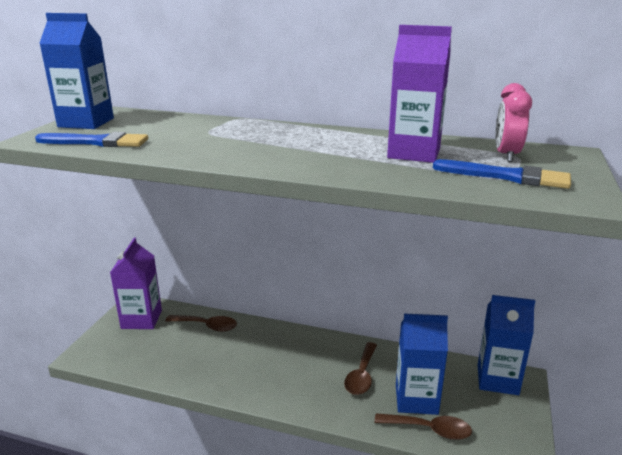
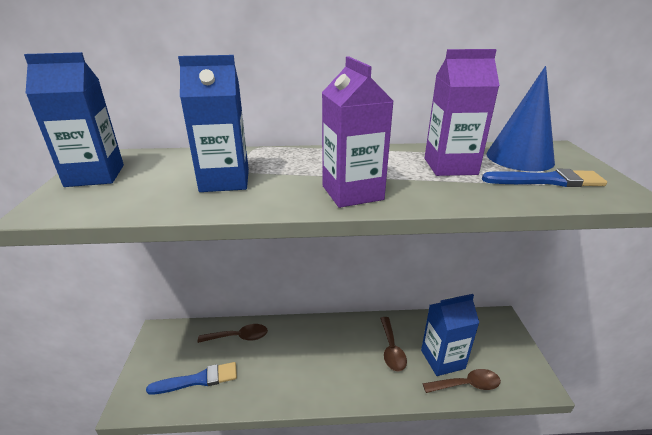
camera: 20 degrees left, 5 degrees up
(97, 142) = (130, 201): blue brush -> blue brush (198, 379)
(141, 319) = (172, 346): purple carton -> purple carton (352, 193)
(497, 379) = (487, 324): blue carton -> blue carton (225, 180)
(506, 155) = (519, 158): pink clock -> blue cone

